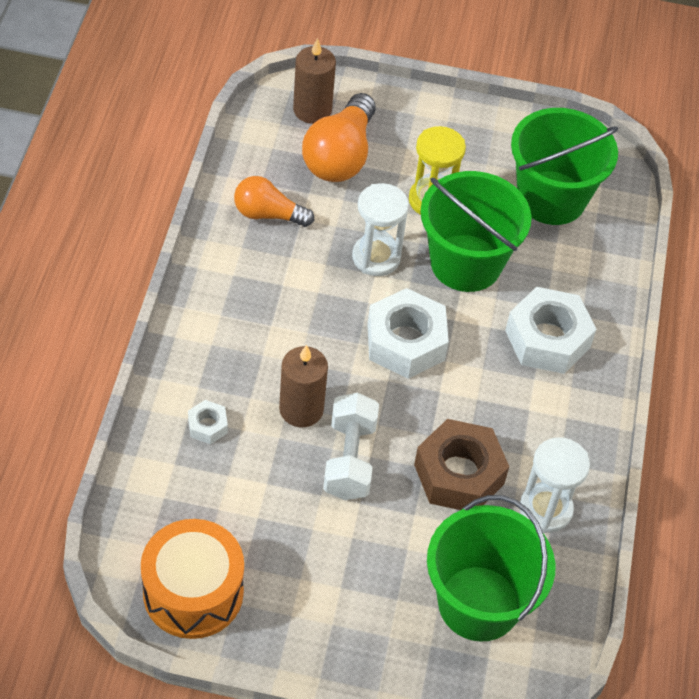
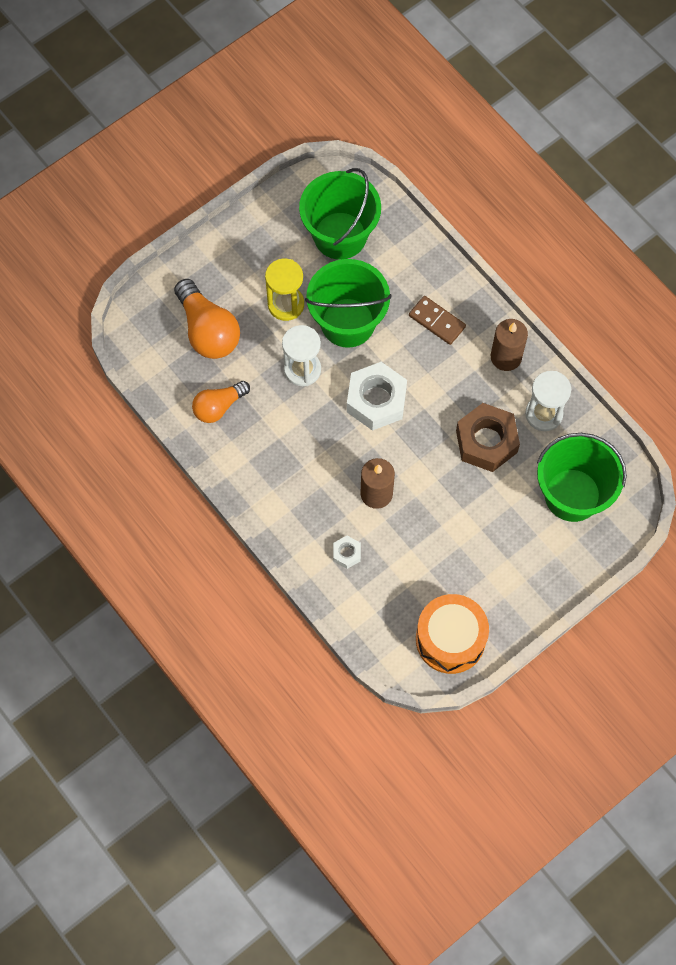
camera: 45 degrees left, 15 degrees up
(312, 110) = (156, 318): brown candle -> brown candle (506, 357)
(349, 459) = (430, 492): white dumbbell -> none
(547, 339) = (436, 321): white nut -> brown domino

